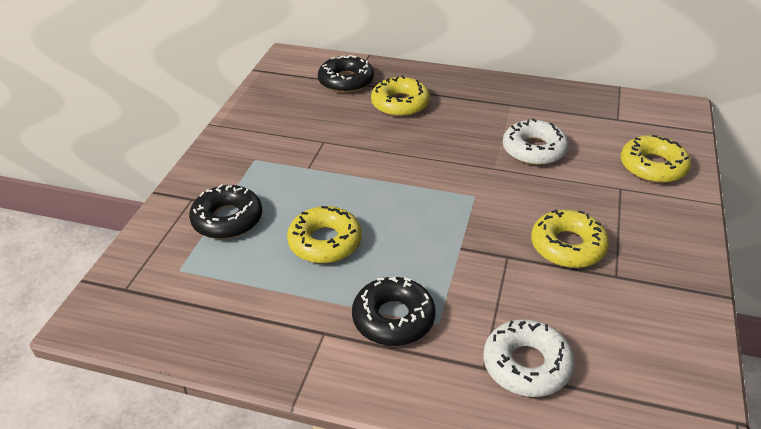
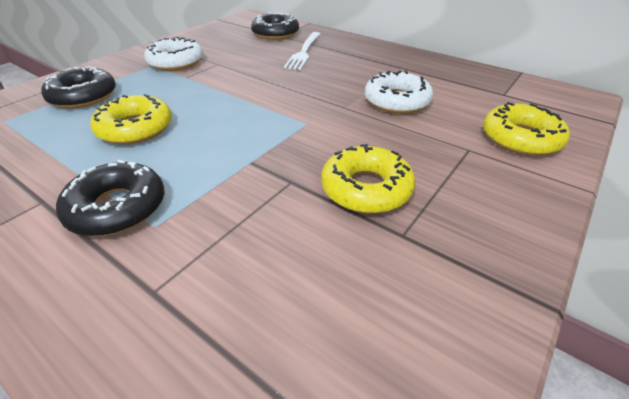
camera: 20 degrees right, 0 degrees up
(400, 104) = (304, 52): yellow donut -> white fork
(526, 365) = (203, 307): white donut -> white donut (176, 62)

